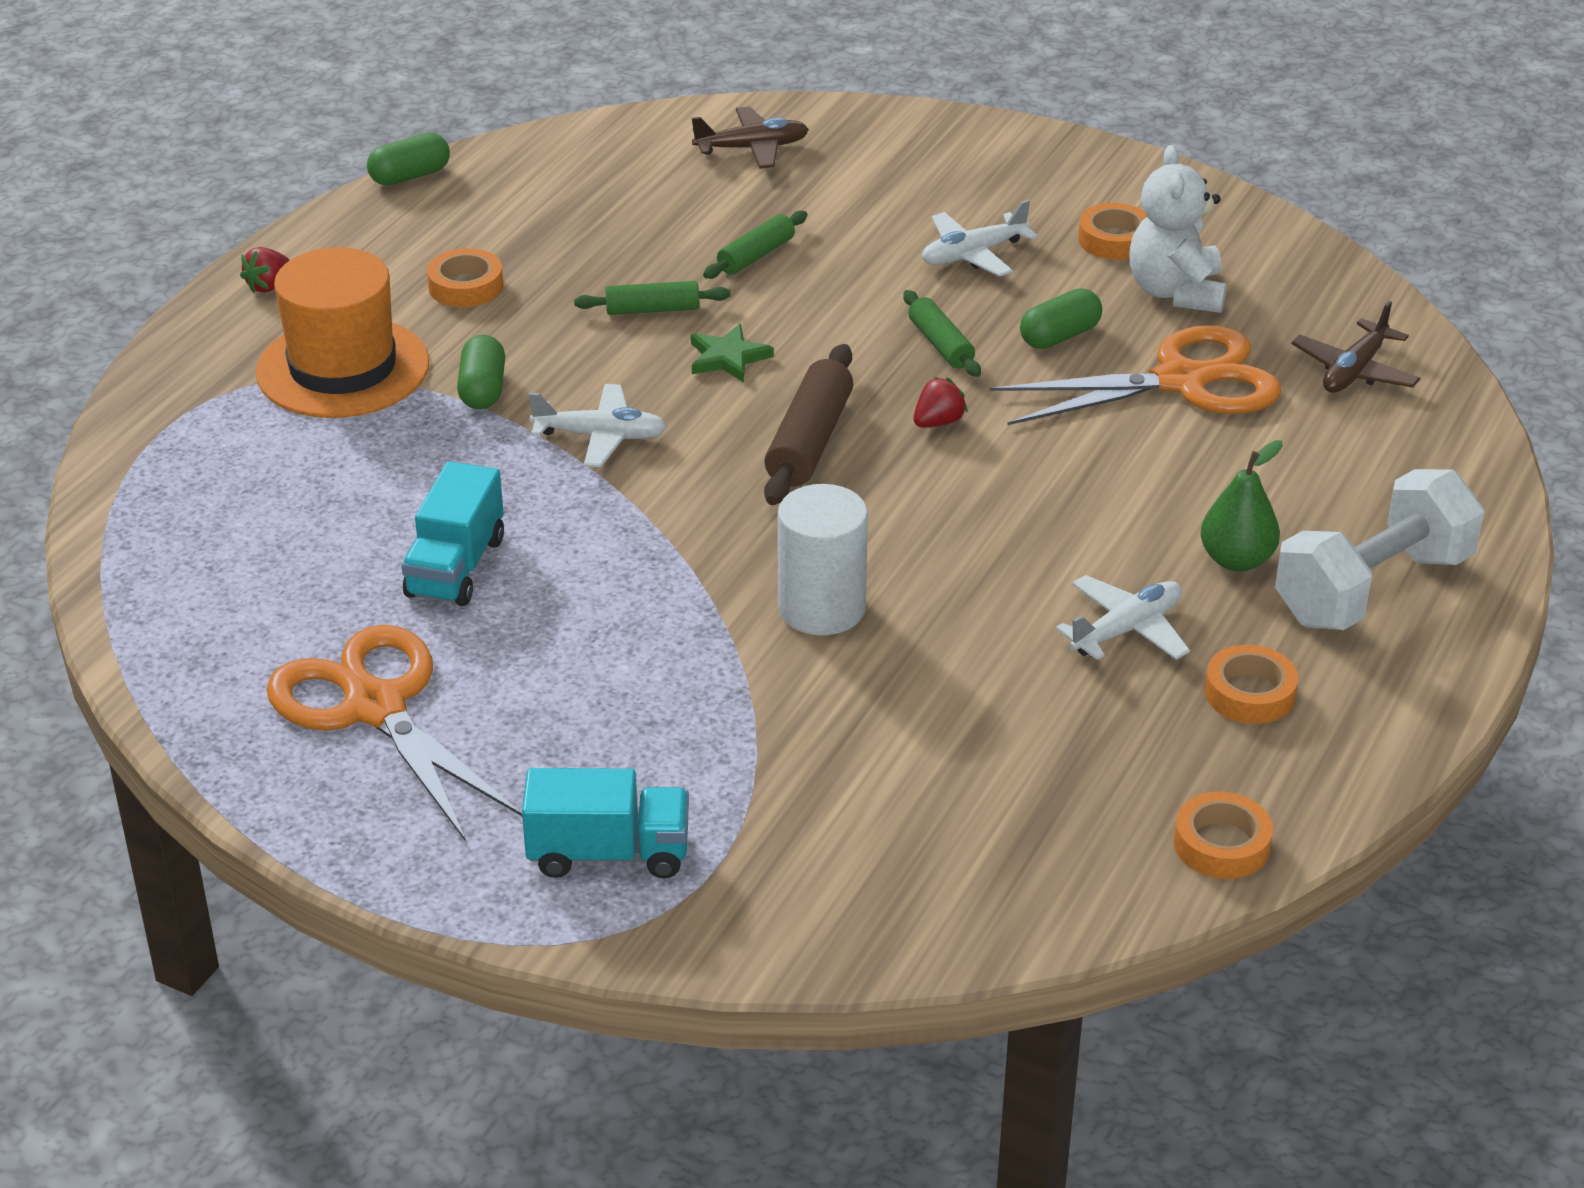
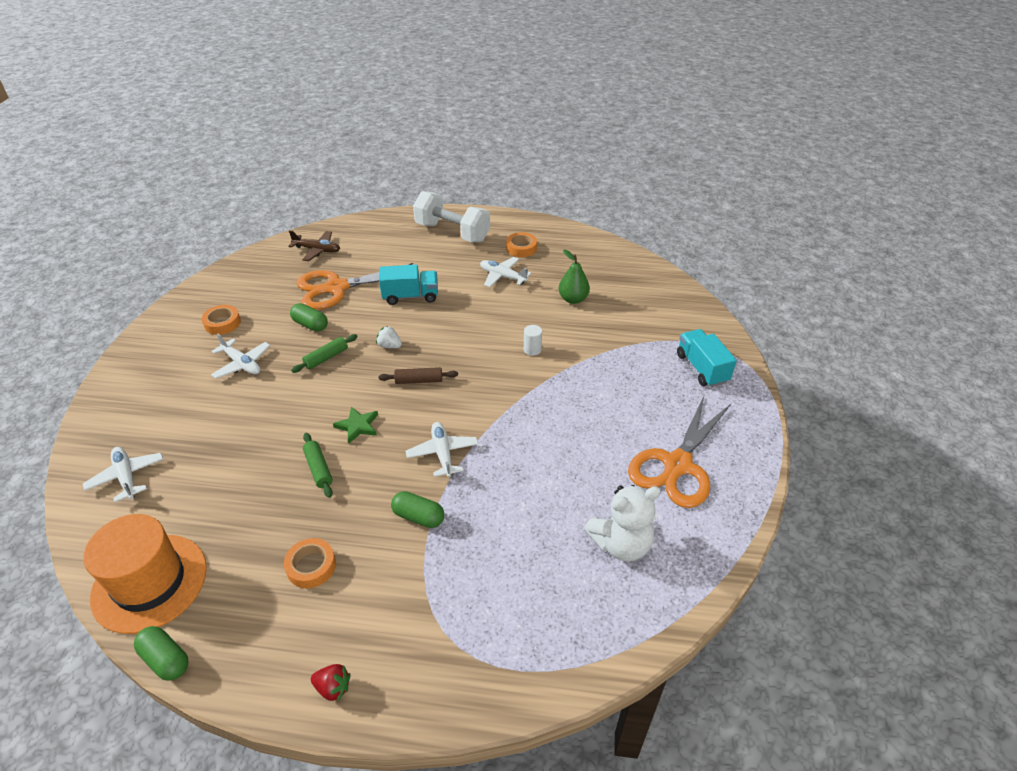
camera: 110 degrees left, 5 degrees up
(343, 368) = (419, 596): orange hat -> orange hat (149, 582)
(456, 567) = (569, 472): turquoise truck -> turquoise truck (410, 296)
(482, 390) = (418, 517): green capsule -> green capsule turned 45 degrees clockwise
(752, 148) = (127, 477): brown plane -> white plane
(756, 256) = (254, 442): green rolling pin -> none
(810, 441) = (419, 380): brown rolling pin -> brown rolling pin, size x0.62
(821, 608) = (532, 349): white cylinder -> white cylinder, size x0.49
(938, 422) = (389, 346): red strawberry -> white strawberry
(1176, 292) = (266, 299): white teddy bear -> white teddy bear (621, 544)
(1181, 381) = (336, 288): orange scissors -> orange scissors turned 75 degrees counterclockwise
(1221, 844) = (595, 244): orange tape -> none
(1236, 560) = (450, 260): green pear -> green pear (573, 299)

